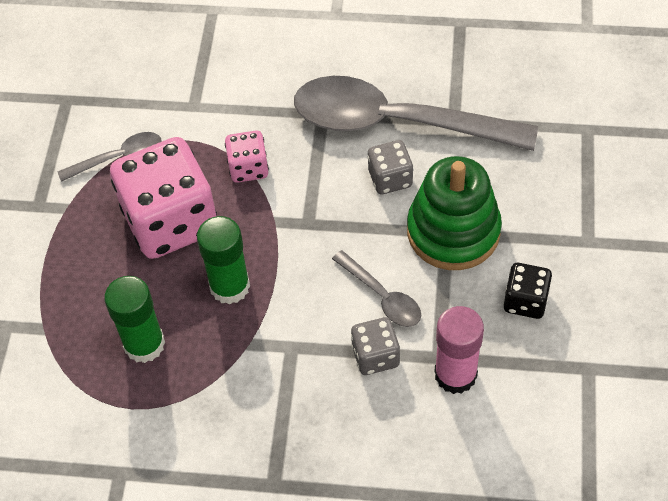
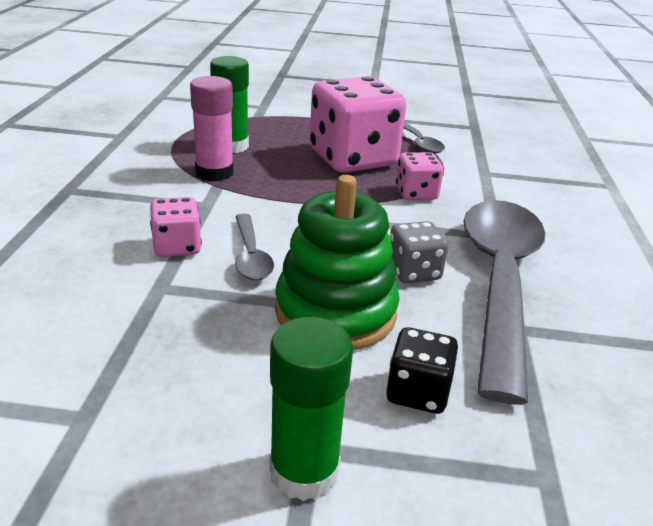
camera: 85 degrees right, 25 degrees down
(230, 286) = (280, 180): green glue stick -> green glue stick (304, 471)
(375, 356) = (177, 246): grey dice -> pink dice
(382, 296) = (250, 255): grey spoon -> grey spoon turned 60 degrees counterclockwise
(455, 374) = (130, 296): pink glue stick -> pink glue stick (214, 173)
(525, 301) = (216, 364): black dice -> black dice (417, 392)

